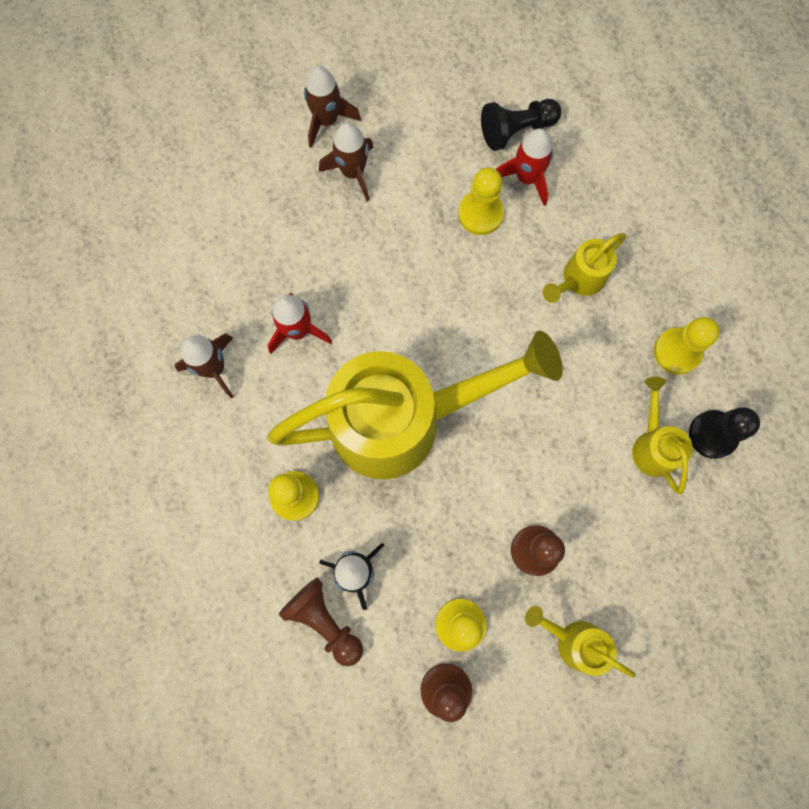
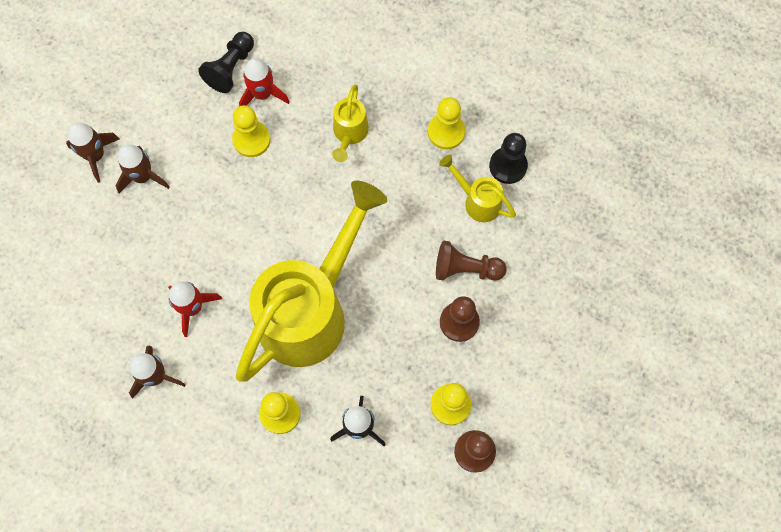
camera: 40 degrees left, 5 degrees down
(324, 621) = (364, 474): brown pawn -> brown pawn (466, 269)
(573, 640) = (526, 357): yellow watering can -> none

